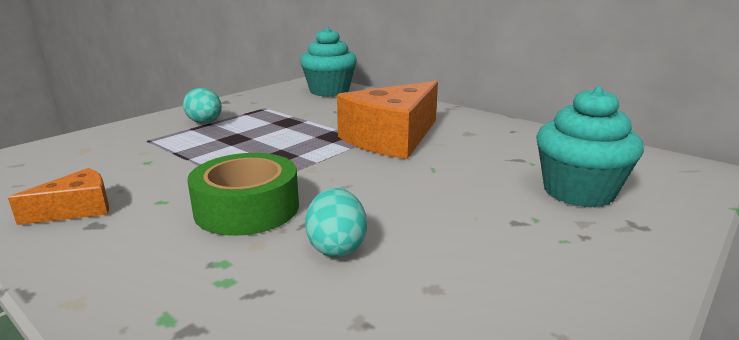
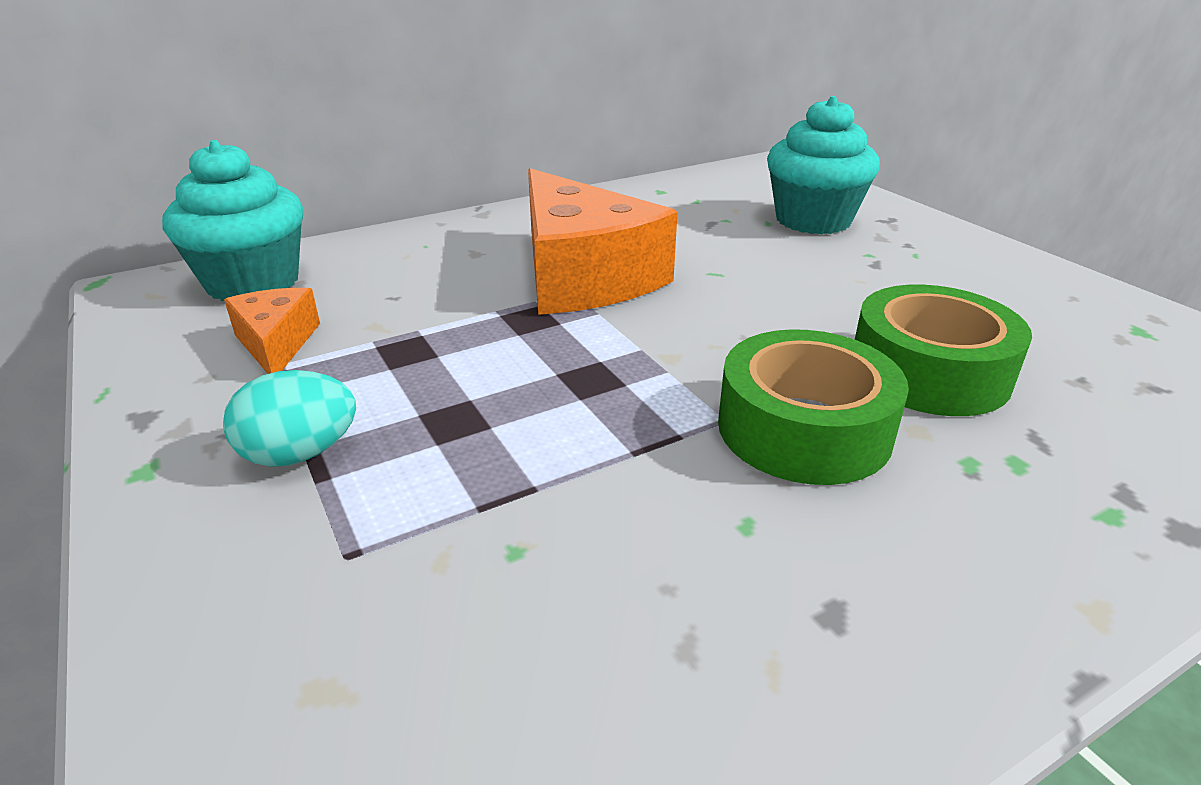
camera: 70 degrees left, 10 degrees up
(77, 209) = (755, 651): orange cheese -> orange cheese (276, 343)
(336, 247) = (929, 371): turquoise egg -> green tape

